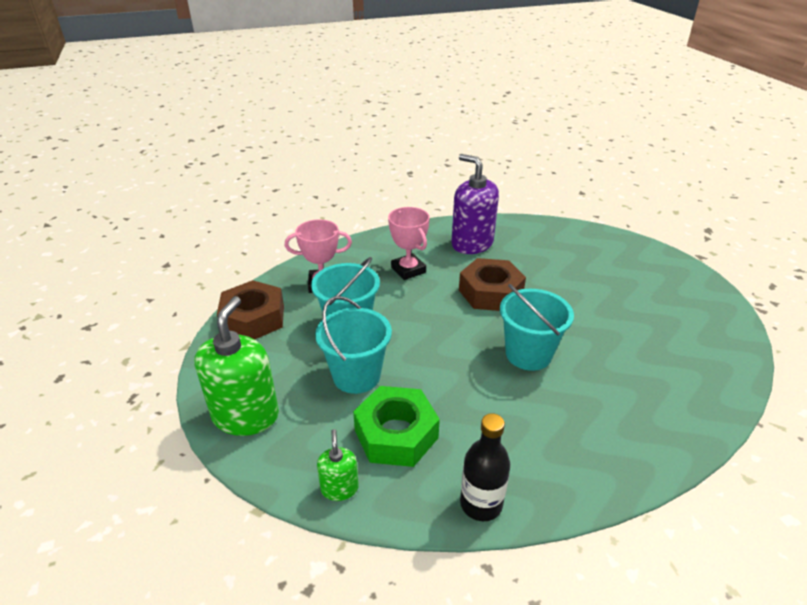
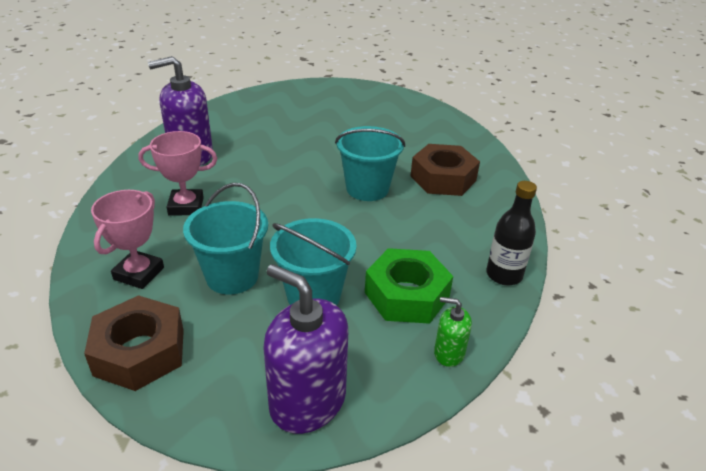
camera: 65 degrees left, 0 degrees up
(245, 415) = (307, 401): green soap dispenser -> purple soap dispenser
(490, 292) = (273, 175): brown nut -> brown nut (443, 178)

